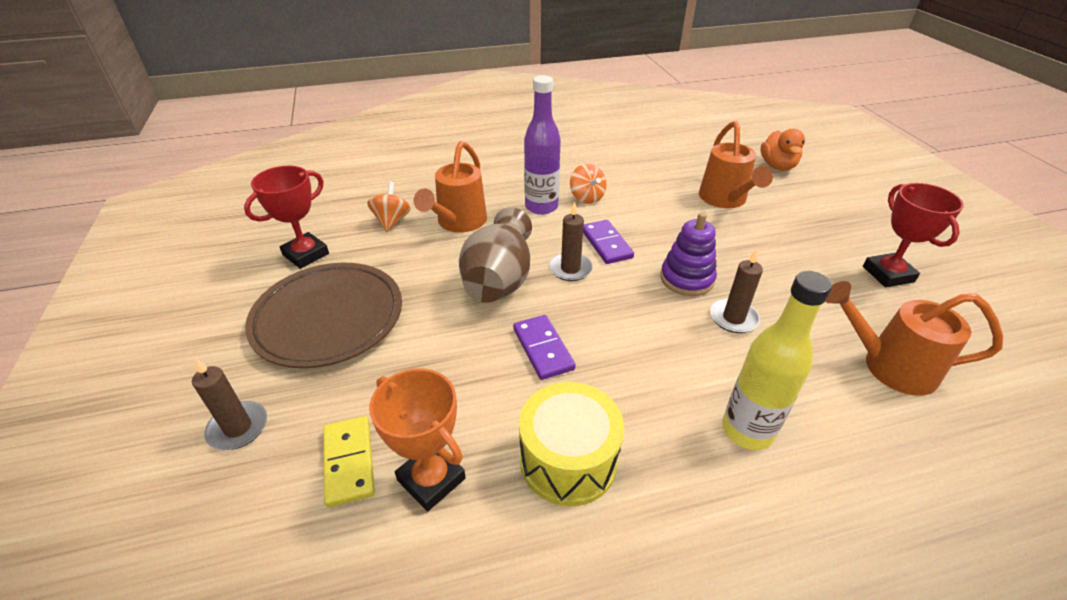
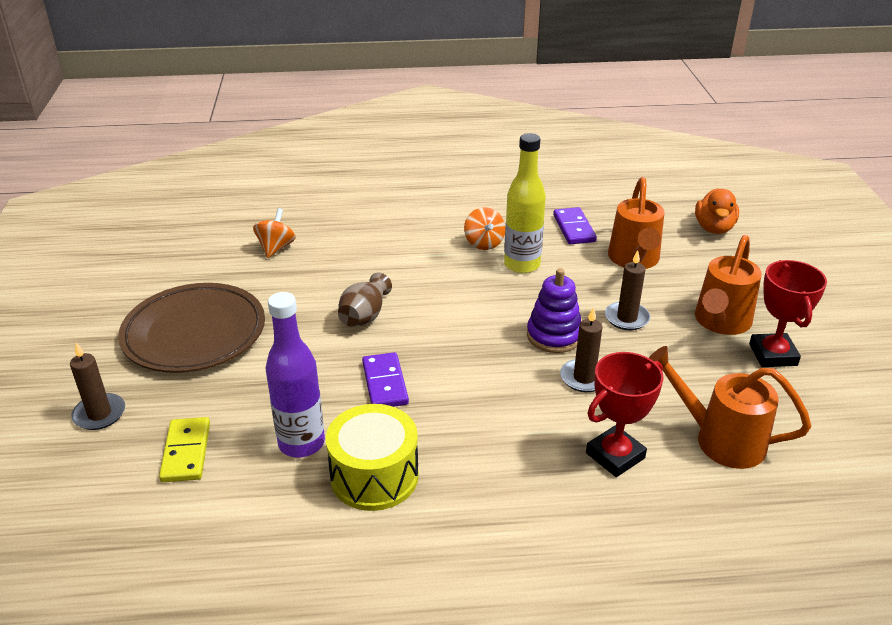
camera: 10 degrees right, 5 degrees down
(306, 254) = (186, 272): red trophy -> red trophy (615, 455)
(431, 479) = (251, 474): orange trophy -> none
(458, 223) = (341, 256): orange watering can -> orange watering can (720, 322)
(499, 279) = (364, 315): brown vase -> brown vase, size x0.61
(541, 207) = (432, 248): purple bottle -> purple bottle (301, 443)
(570, 269) = (439, 313): brown candle -> brown candle (627, 318)
(606, 244) = (485, 293): purple domino -> purple domino (574, 228)
(747, 430) = (548, 475): yellow bottle -> yellow bottle (522, 265)

